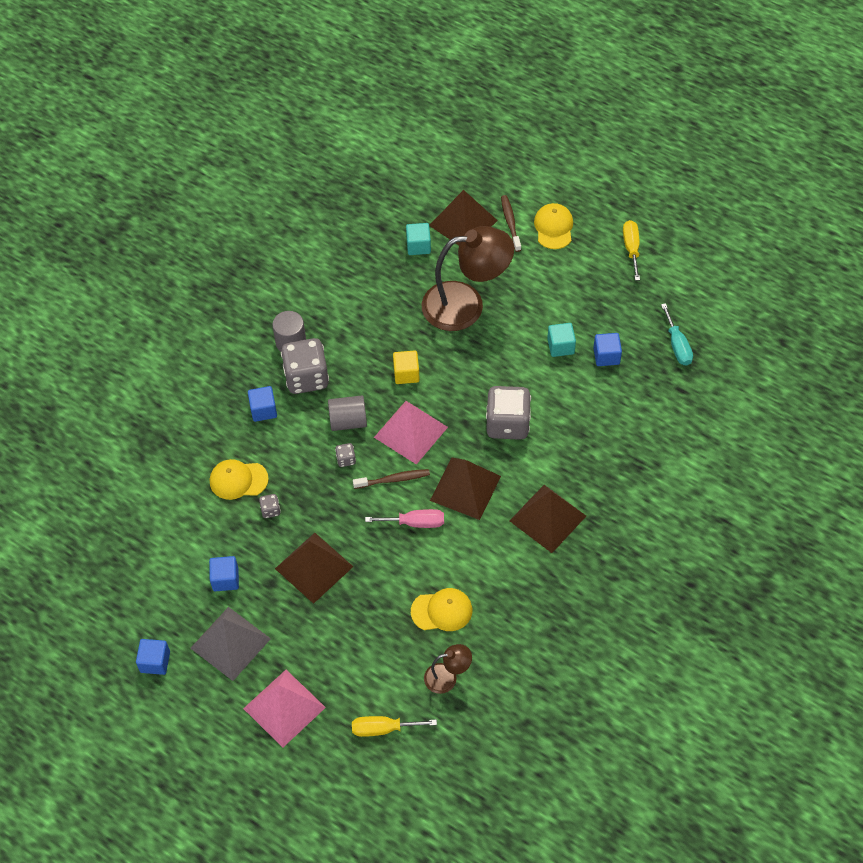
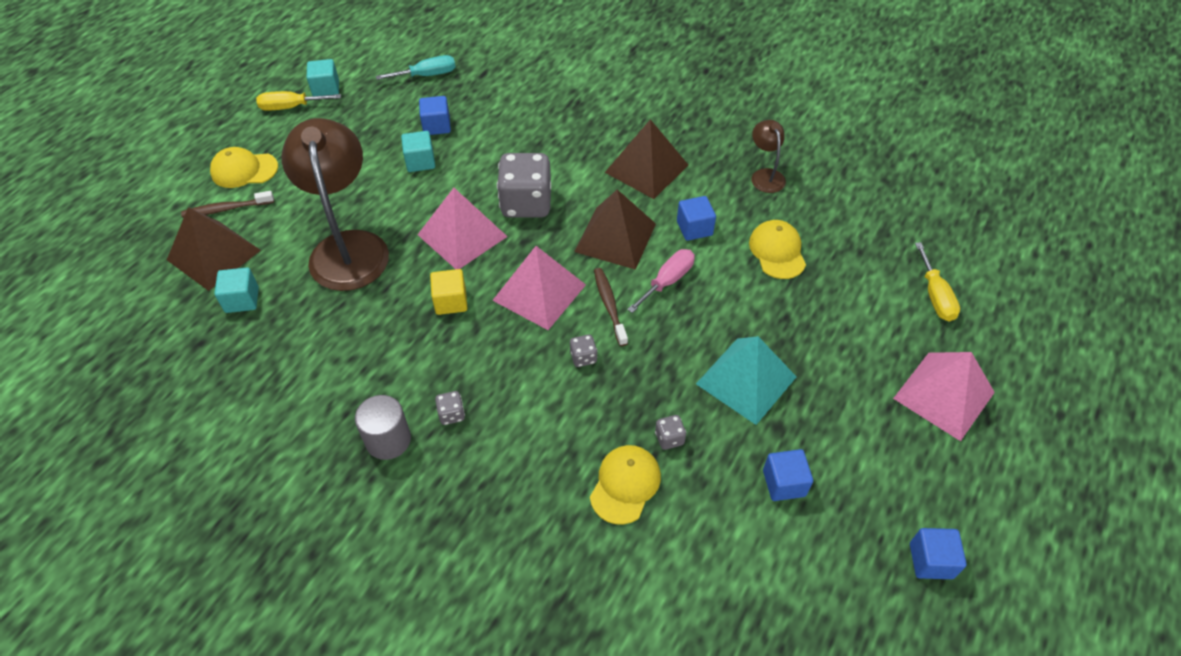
camera: 95 degrees left, 5 degrees down
(230, 643) = (876, 466): grey pyramid -> none
(238, 480) = (625, 485): yellow cap -> yellow cap turned 150 degrees counterclockwise
(263, 410) = (506, 464): blue cube -> blue cube (694, 228)
(306, 378) = (451, 414): grey dice -> grey dice, size x0.42
(314, 567) = (746, 380): brown pyramid -> turquoise pyramid
(348, 421) = (524, 359): grey cylinder -> none
(415, 523) = (667, 281): pink screwdriver -> pink screwdriver turned 45 degrees clockwise
(447, 677) = (855, 243): brown lamp -> brown lamp (765, 175)
(474, 379) = (462, 235): none -> pink pyramid
(656, 271) = (326, 89): none -> turquoise cube

